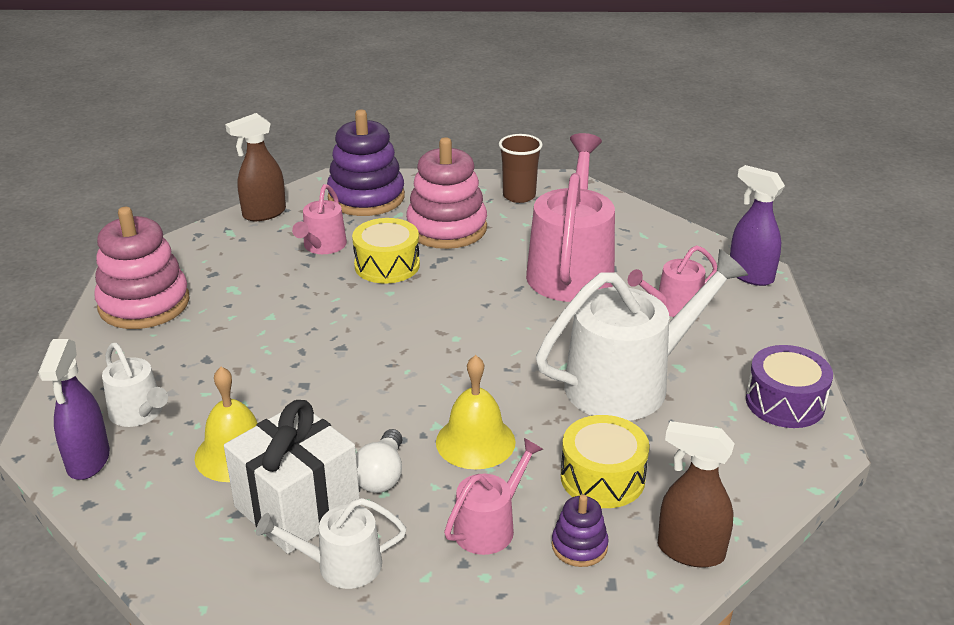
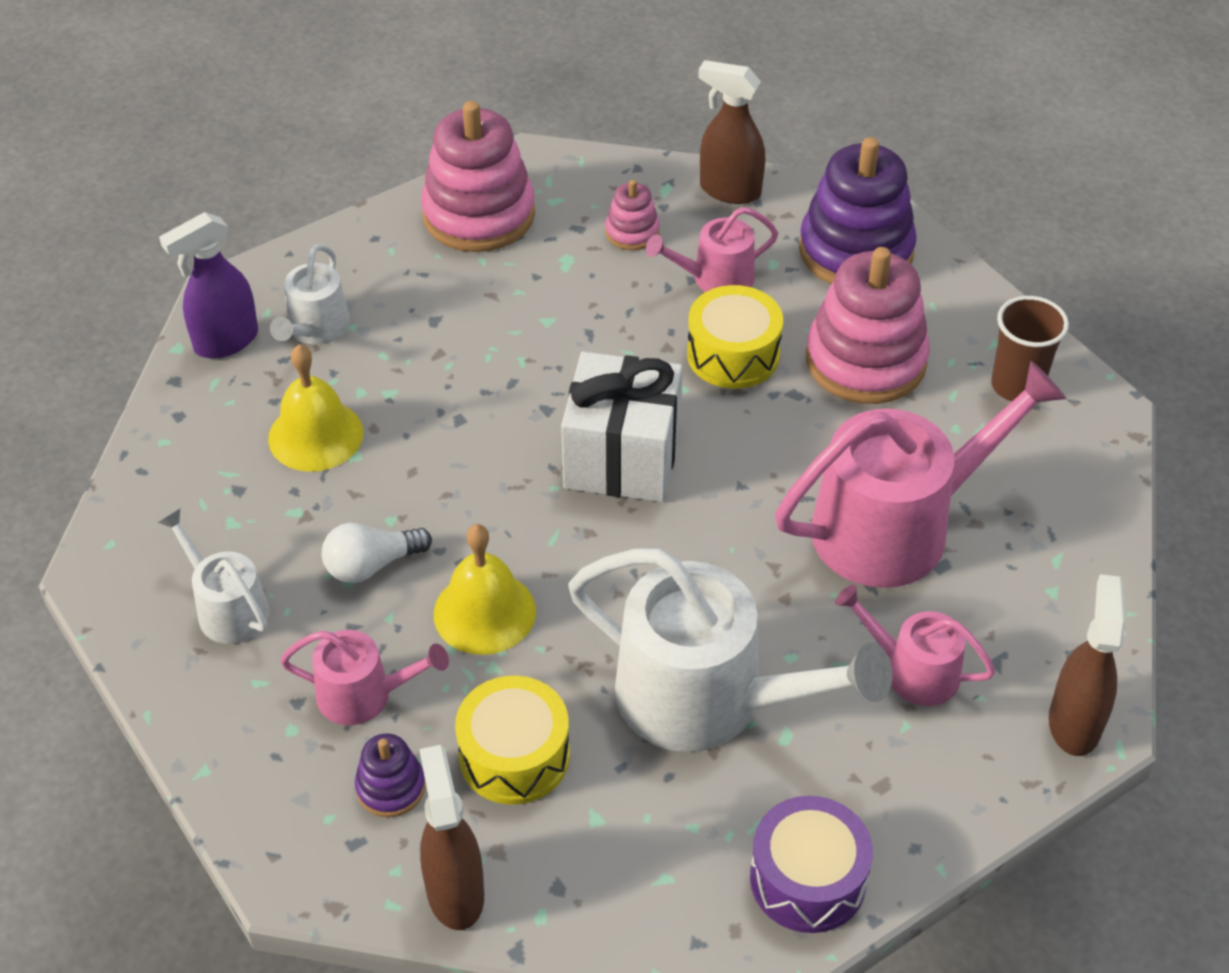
camera: 55 degrees right, 15 degrees up
(246, 257) = (632, 232): none -> pink stacking toy
(297, 507) = (279, 528): white gift -> white gift (622, 458)
(750, 275) = (1074, 723): purple spray bottle -> brown spray bottle

